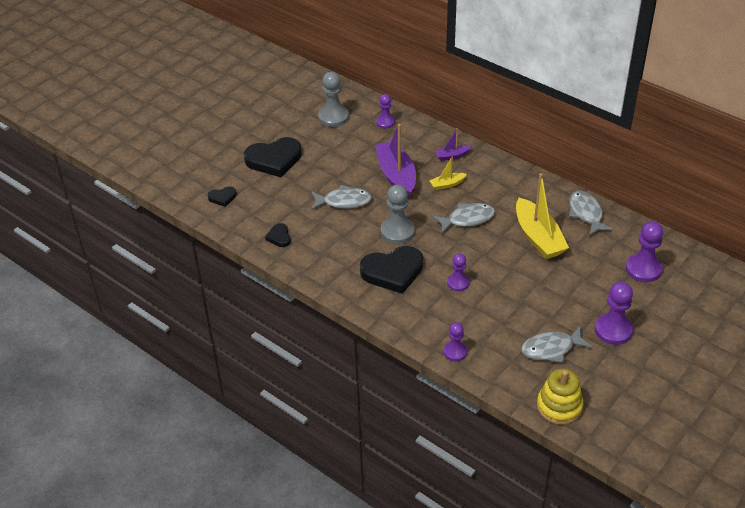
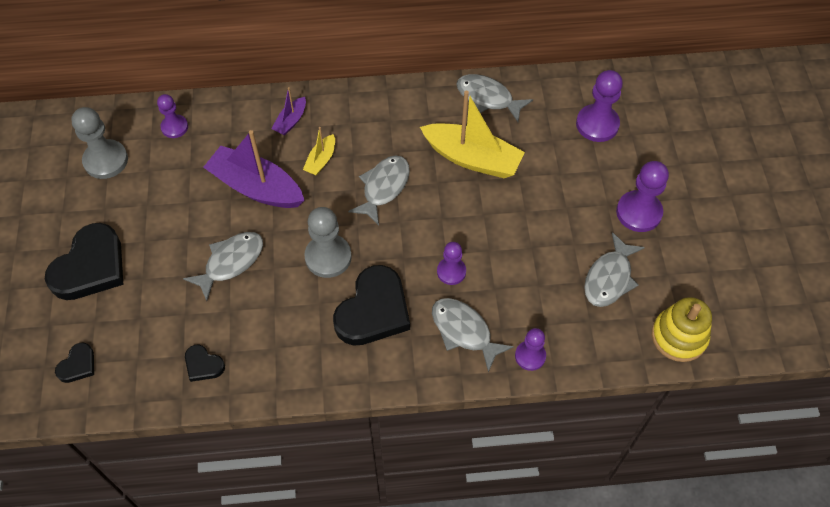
camera: 45 degrees left, 15 degrees up
(431, 315) = (464, 331): none -> grey fish

